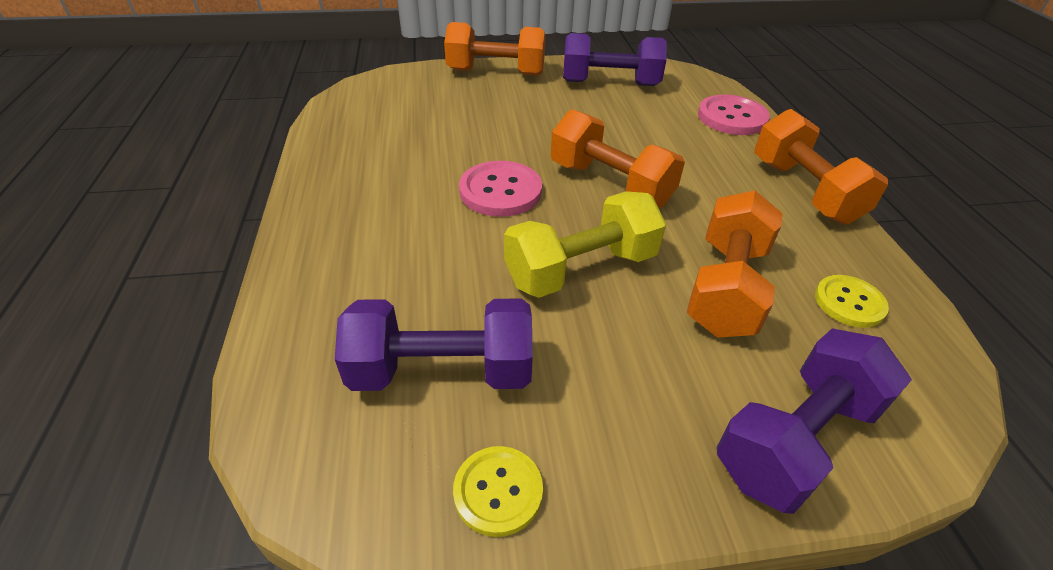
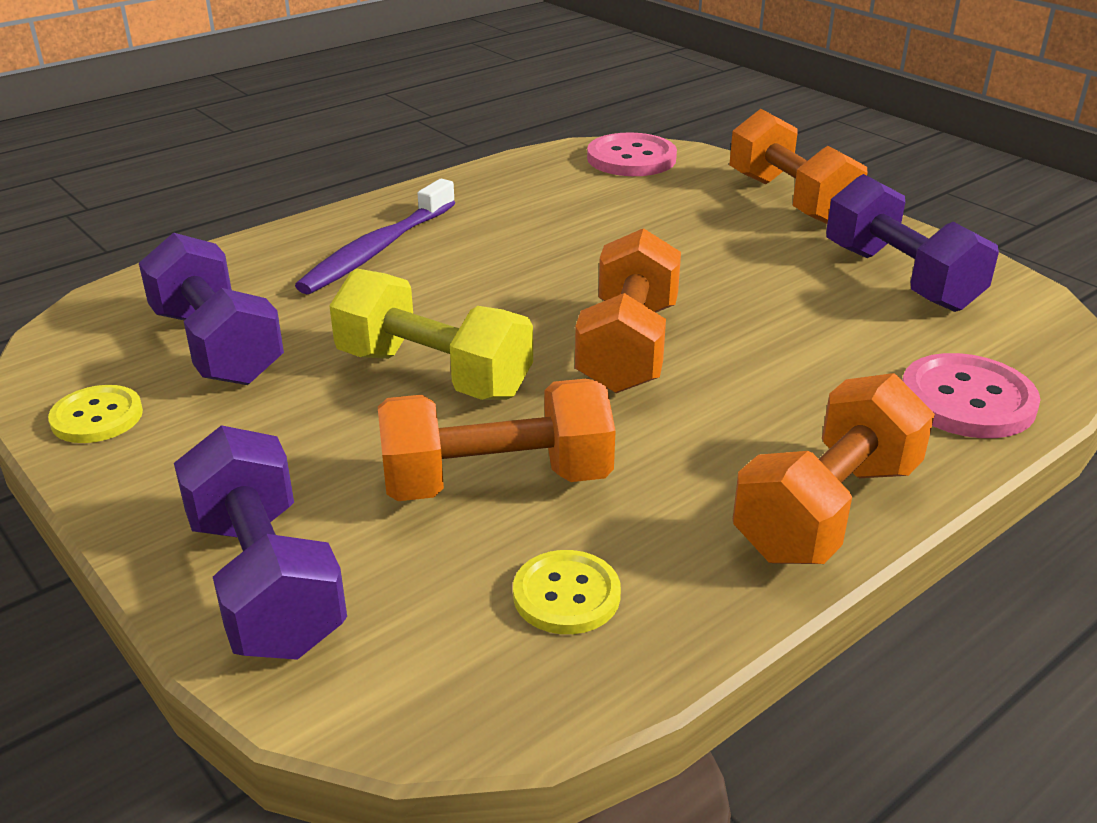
camera: 60 degrees right, 10 degrees down
(375, 233) = (377, 250): none -> purple toothbrush
(500, 191) = (525, 286): pink button -> pink button (631, 158)
(796, 439) = (265, 582): purple dumbbell -> purple dumbbell turned 45 degrees clockwise

